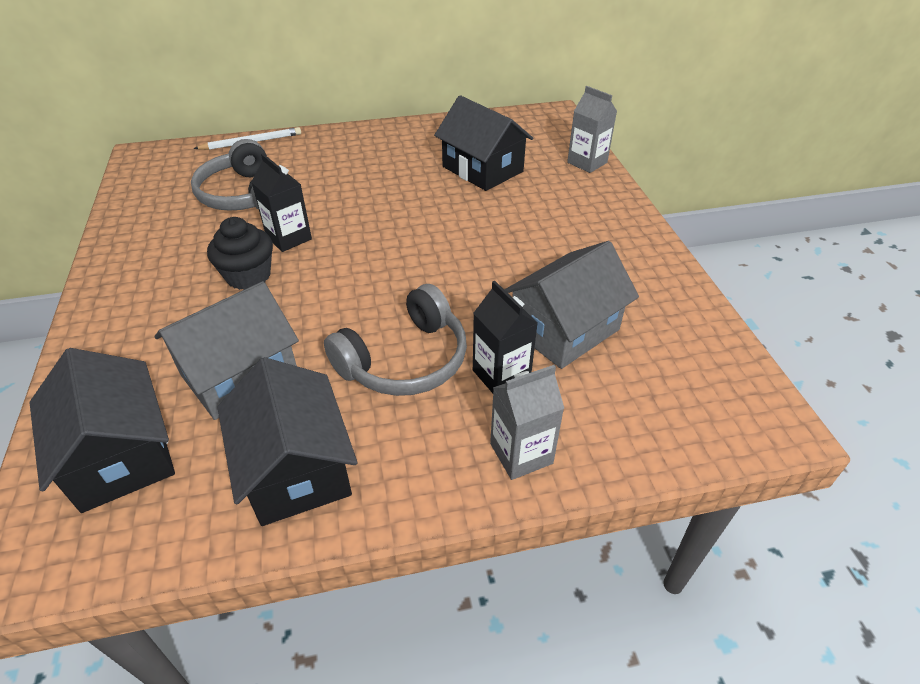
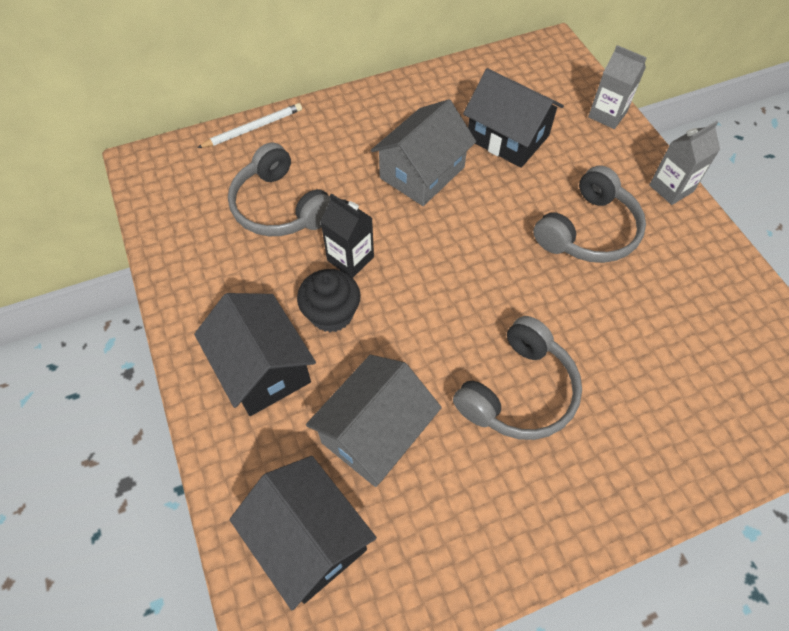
camera: 10 degrees left, 15 degrees up
(296, 468) = (468, 524): black house -> black house (262, 368)
(501, 375) = (608, 394): black carton -> none
(521, 453) = (651, 475): grey carton -> grey carton (671, 188)
(533, 243) = (588, 231): none -> grey headphones
(564, 329) = (647, 333): grey house -> grey house (422, 173)

